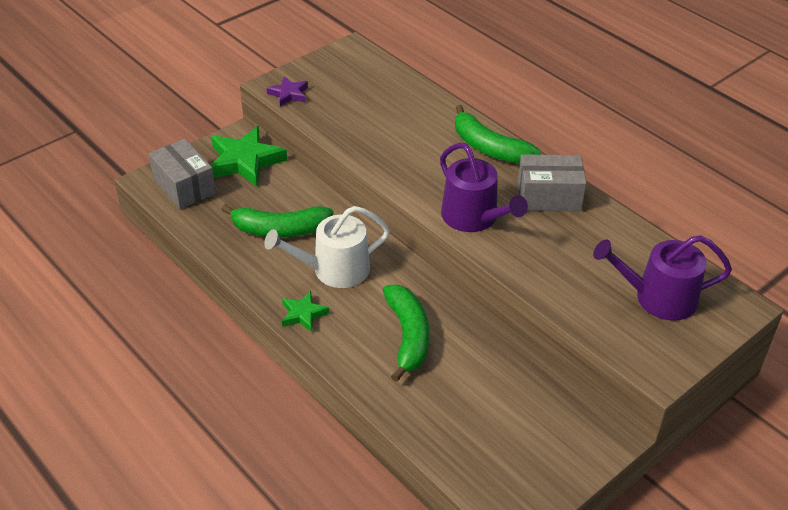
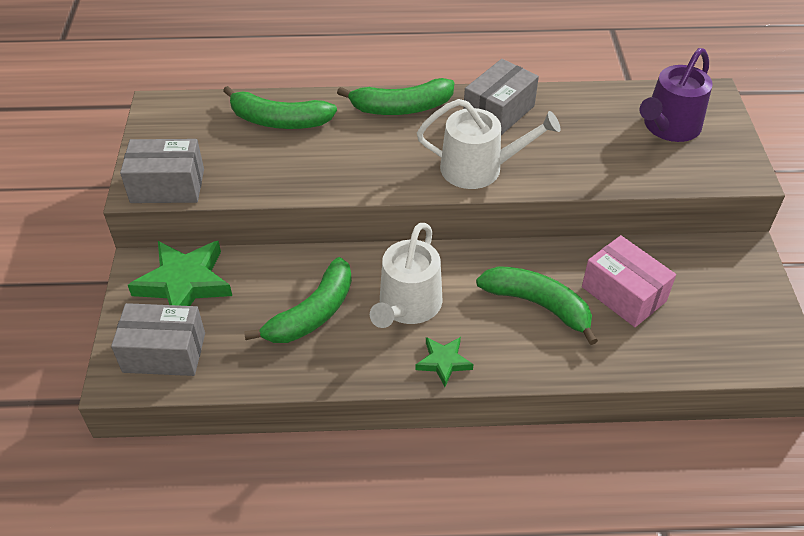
camera: 50 degrees left, 5 degrees up
(288, 94) = (167, 186): purple star -> grey box
(403, 102) = (279, 120): none -> green banana
(472, 379) = (623, 294): none -> pink box
(474, 218) = (479, 168): purple watering can -> white watering can

